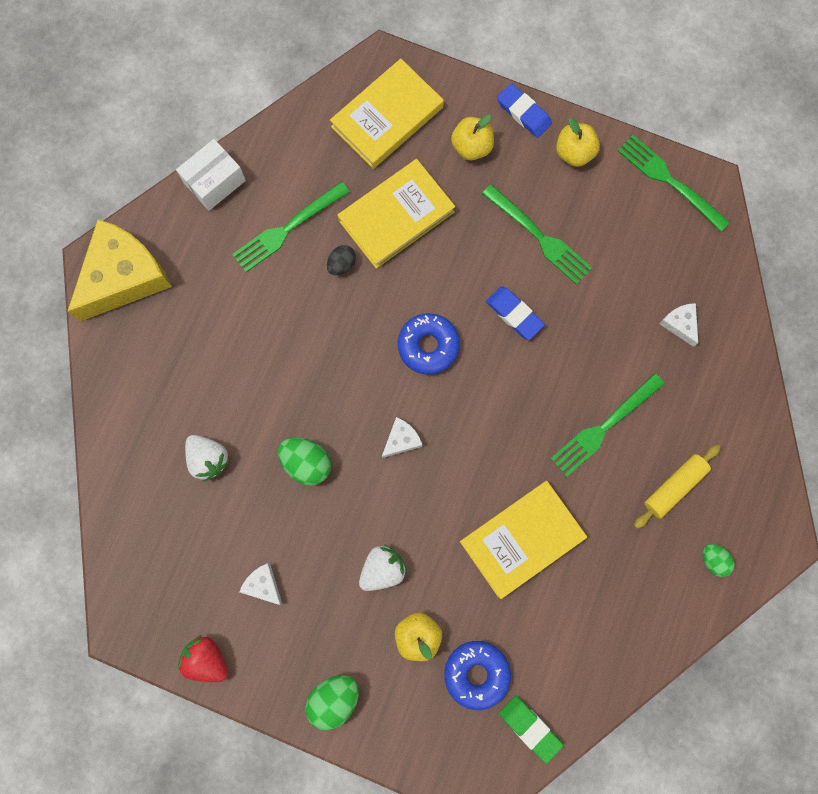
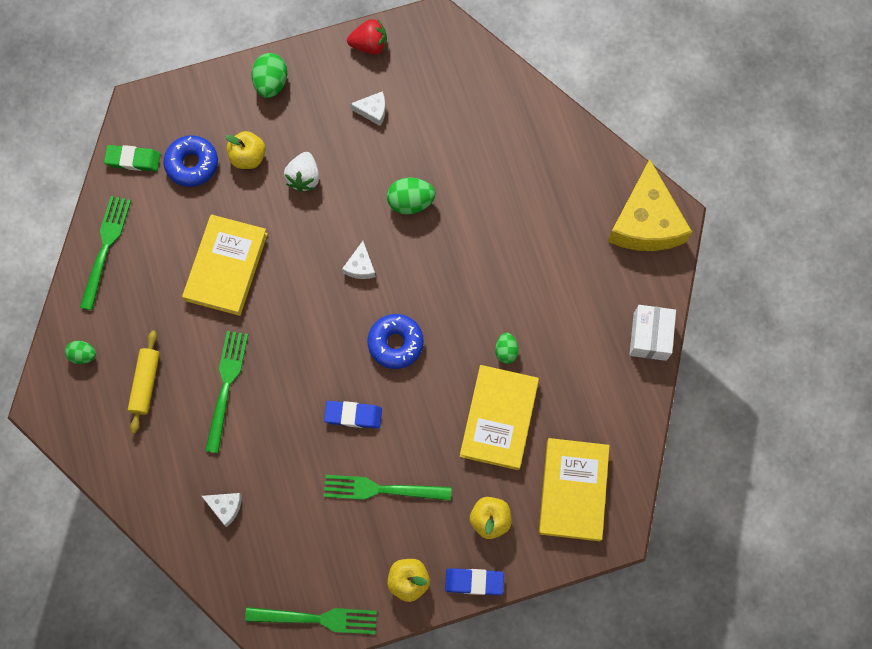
camera: 140 degrees right, 5 degrees down
(208, 459) = (477, 155): white strawberry -> none
(287, 229) = (567, 345): green fork -> green fork (105, 247)
(342, 264) = (506, 351): black egg -> green egg

